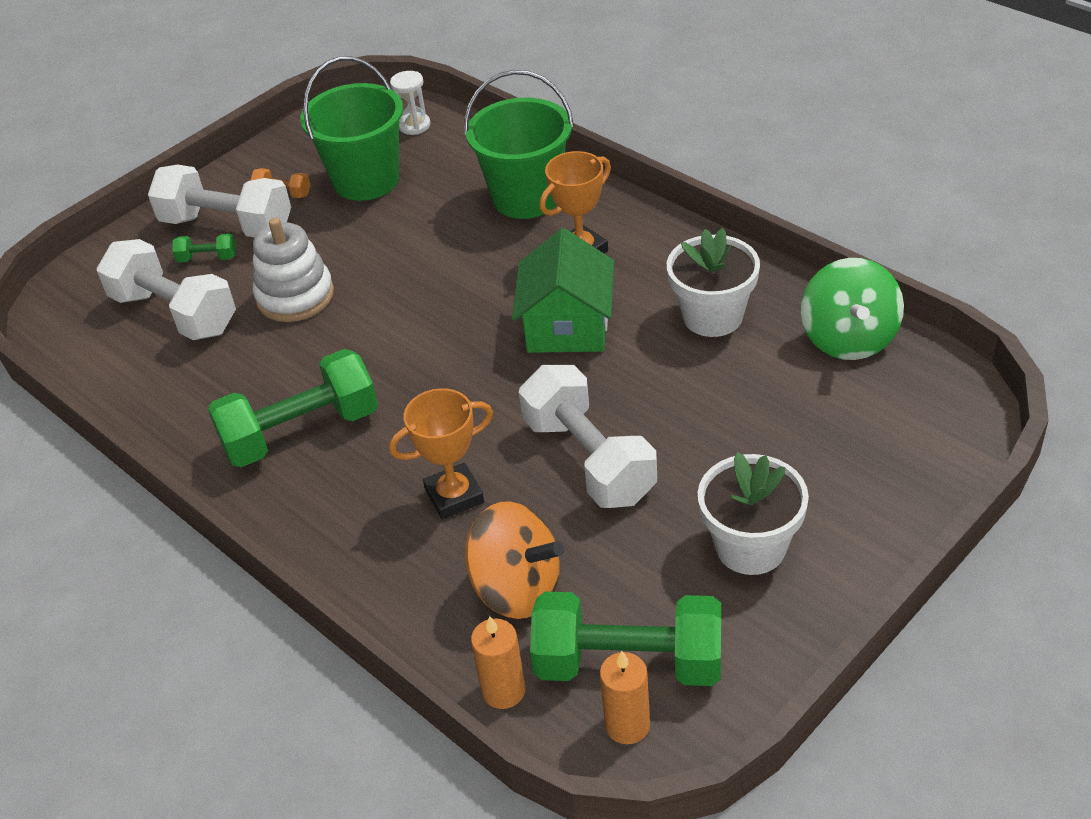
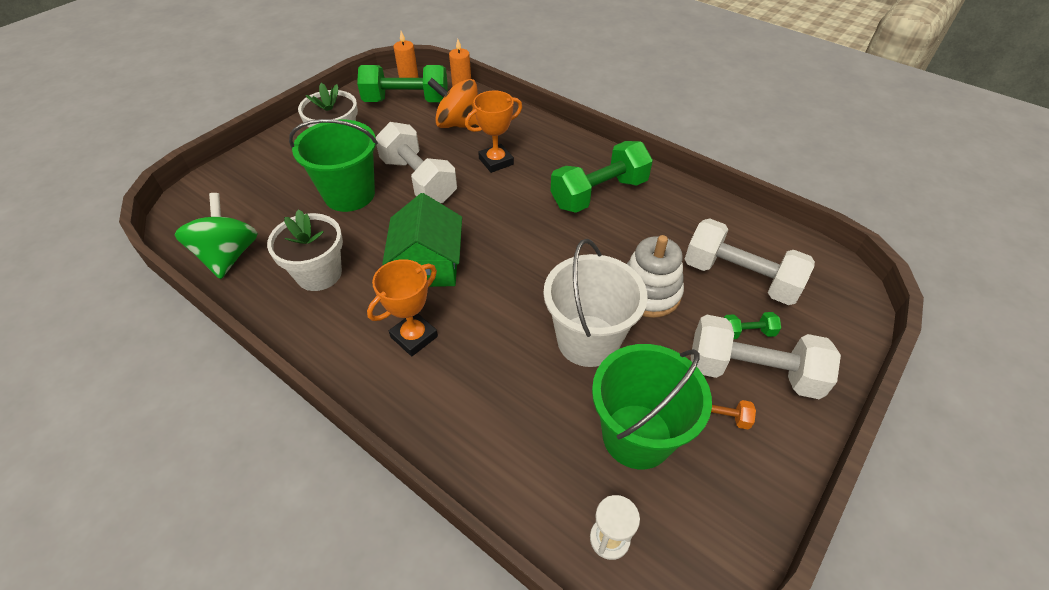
camera: 170 degrees right, 5 degrees up
(385, 250) = (588, 340): none -> white bucket
(526, 197) = (464, 406): green bucket -> green bucket (349, 194)

